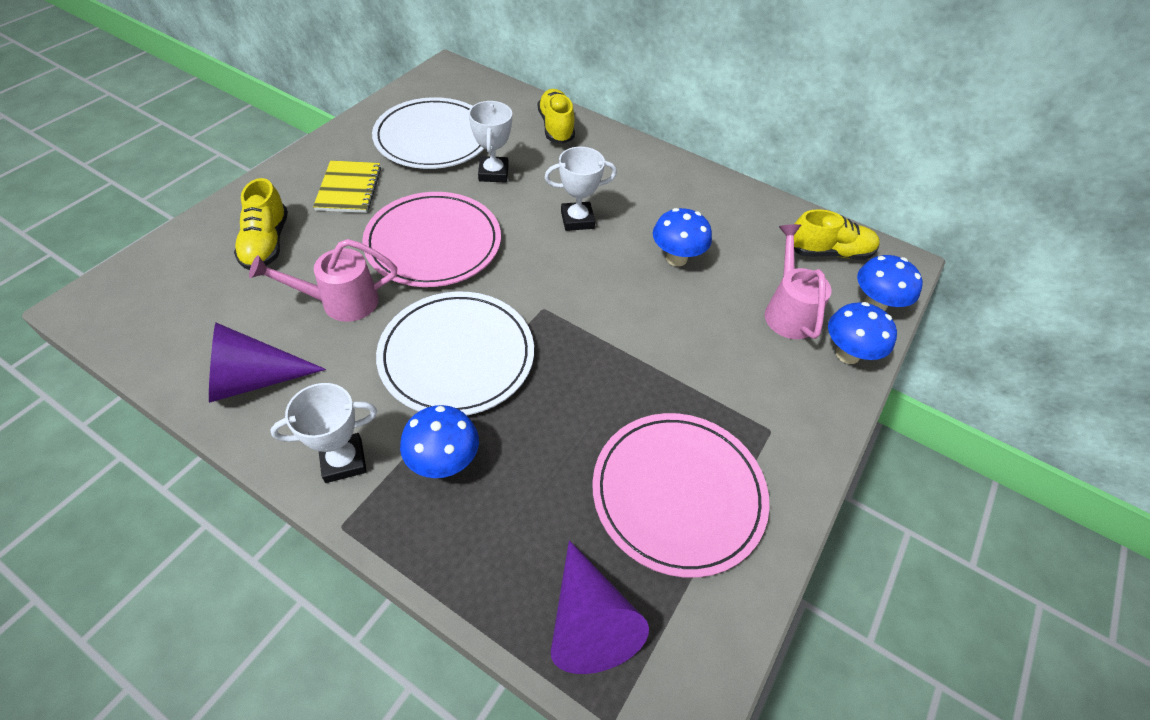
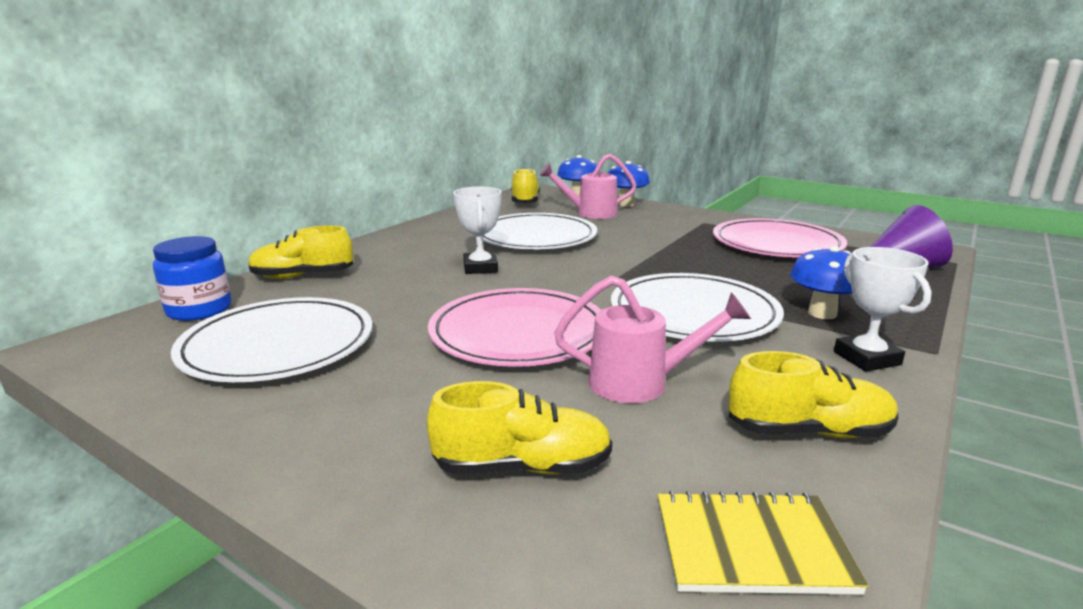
camera: 85 degrees left, 30 degrees down
(253, 379) = (808, 431): purple cone -> yellow shoe
(341, 302) = (640, 383): pink watering can -> pink watering can turned 75 degrees counterclockwise
(349, 189) = (385, 402): yellow notebook -> yellow notebook (751, 546)
(493, 173) = (384, 305): white trophy -> none
(494, 97) = (199, 310): none -> blue jar
(676, 258) = (536, 237): blue mushroom -> white plate

